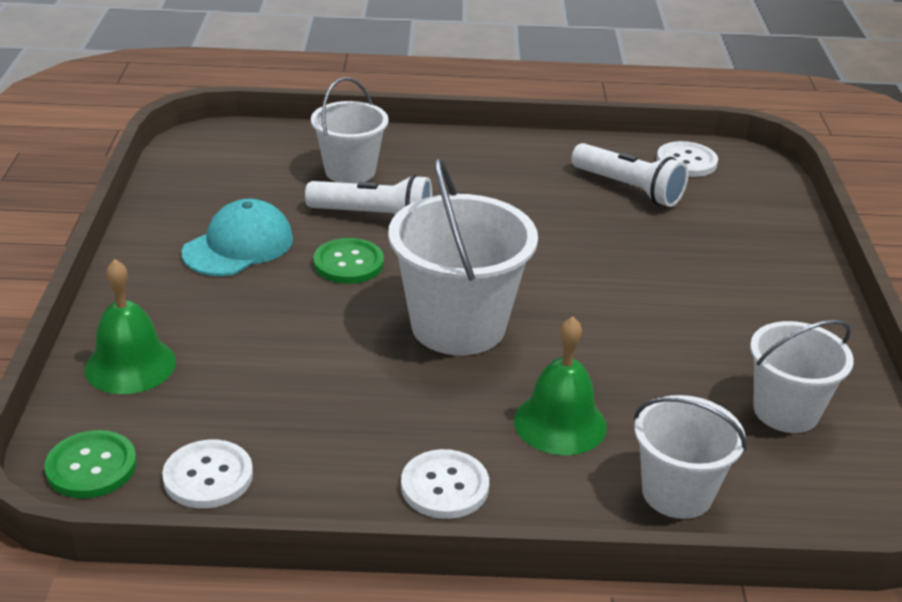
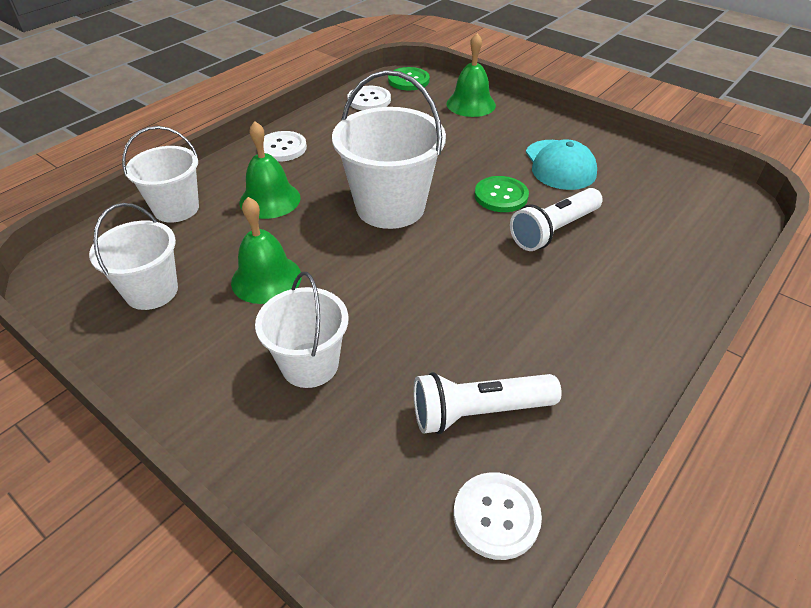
camera: 130 degrees right, 10 degrees up
(350, 171) = (637, 248): white bucket -> white bucket (310, 364)
(665, 348) = (266, 278): none -> green bell

